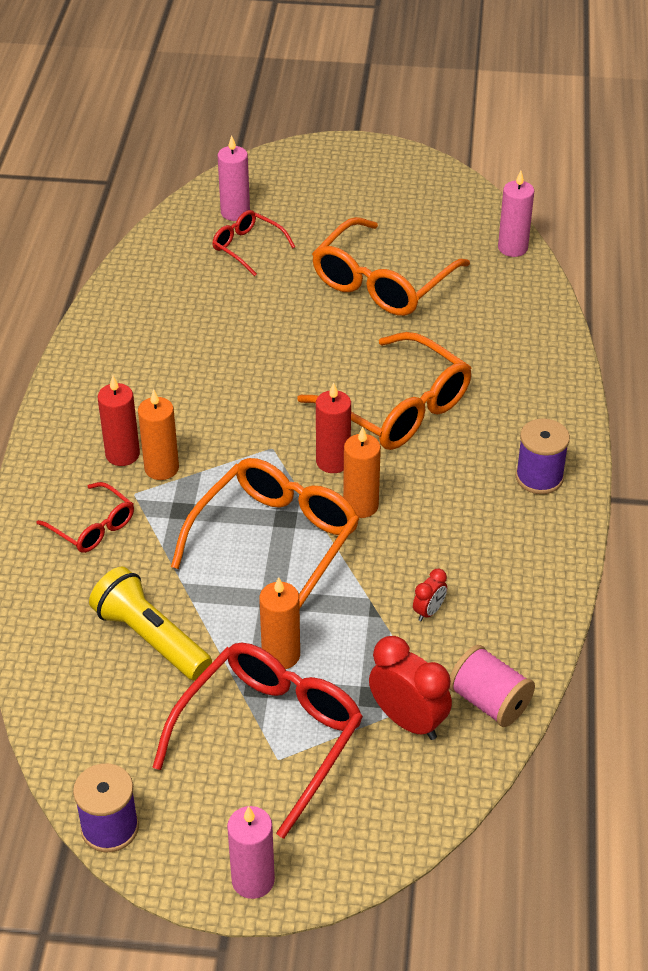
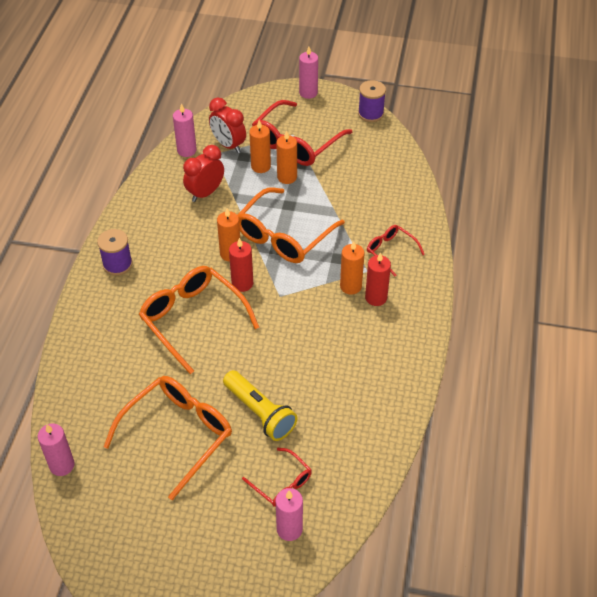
camera: 175 degrees left, 5 degrees up
(151, 638) = (354, 189): yellow flashlight -> yellow flashlight (260, 413)
(334, 675) = (261, 166): none -> orange candle
(429, 611) = (205, 193): red clock -> red clock, size x1.96
(489, 702) = (186, 150): pink spool -> pink candle

